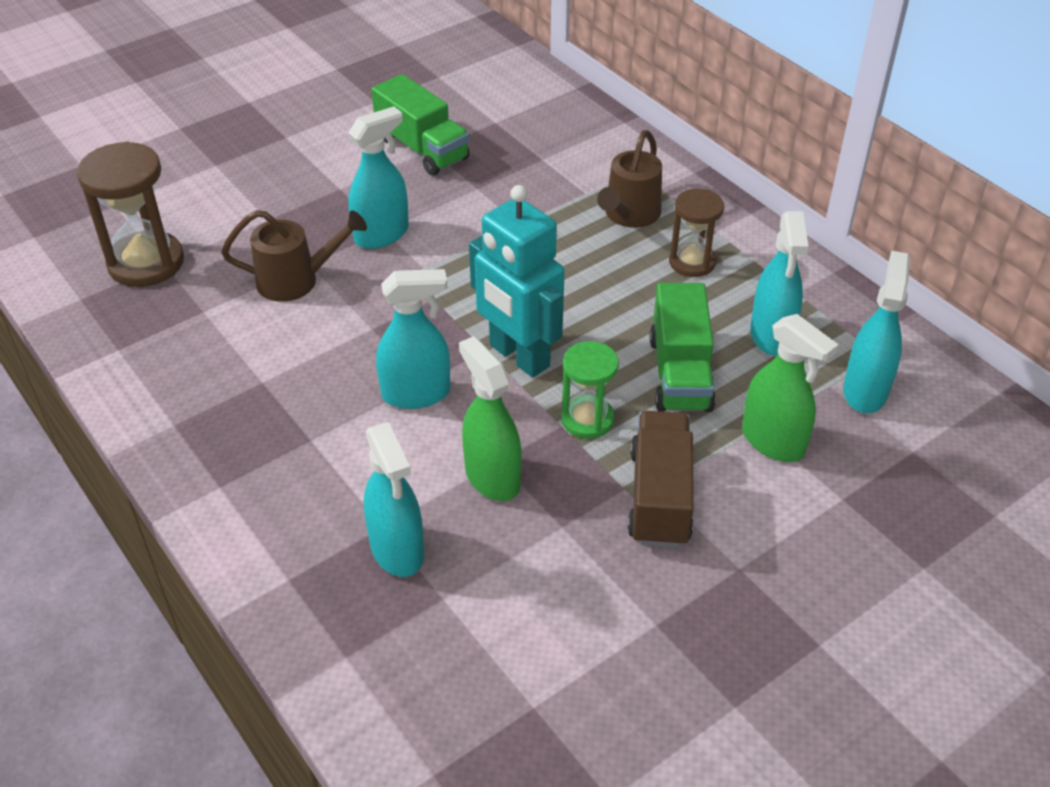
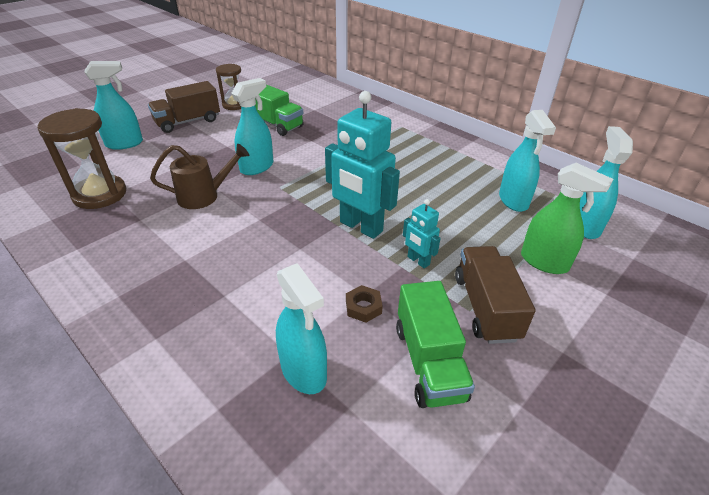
camera: 10 degrees left, 5 degrees down
(281, 133) = (188, 122): none -> brown truck
(416, 394) = (297, 256): turquoise spray bottle -> turquoise spray bottle (125, 144)
(492, 477) = (363, 307): green spray bottle -> brown nut
(587, 419) = (418, 261): green hourglass -> turquoise robot
(629, 215) = (404, 147): brown watering can -> none
(680, 373) = (467, 227): green truck -> green truck (429, 362)
(692, 262) = (450, 167): brown hourglass -> brown hourglass (234, 105)

